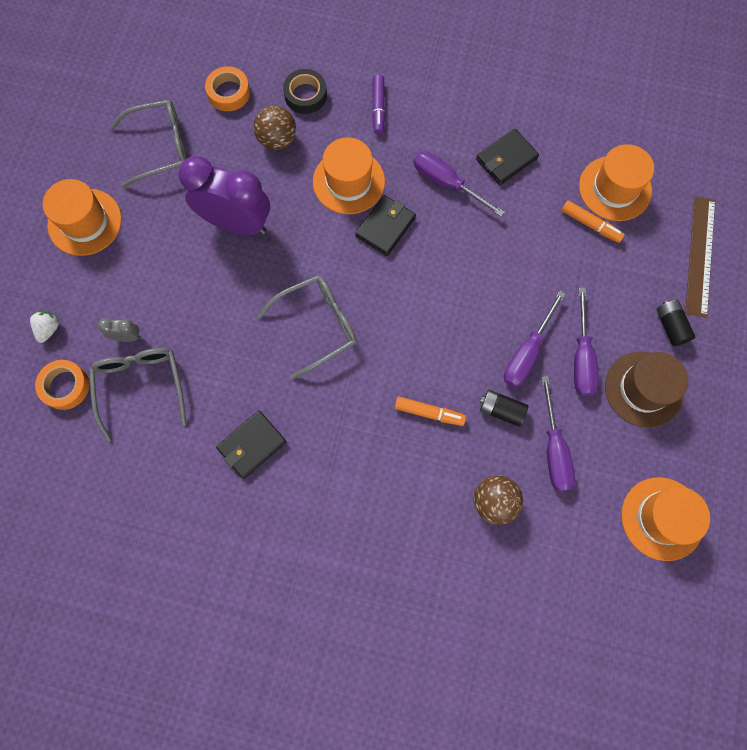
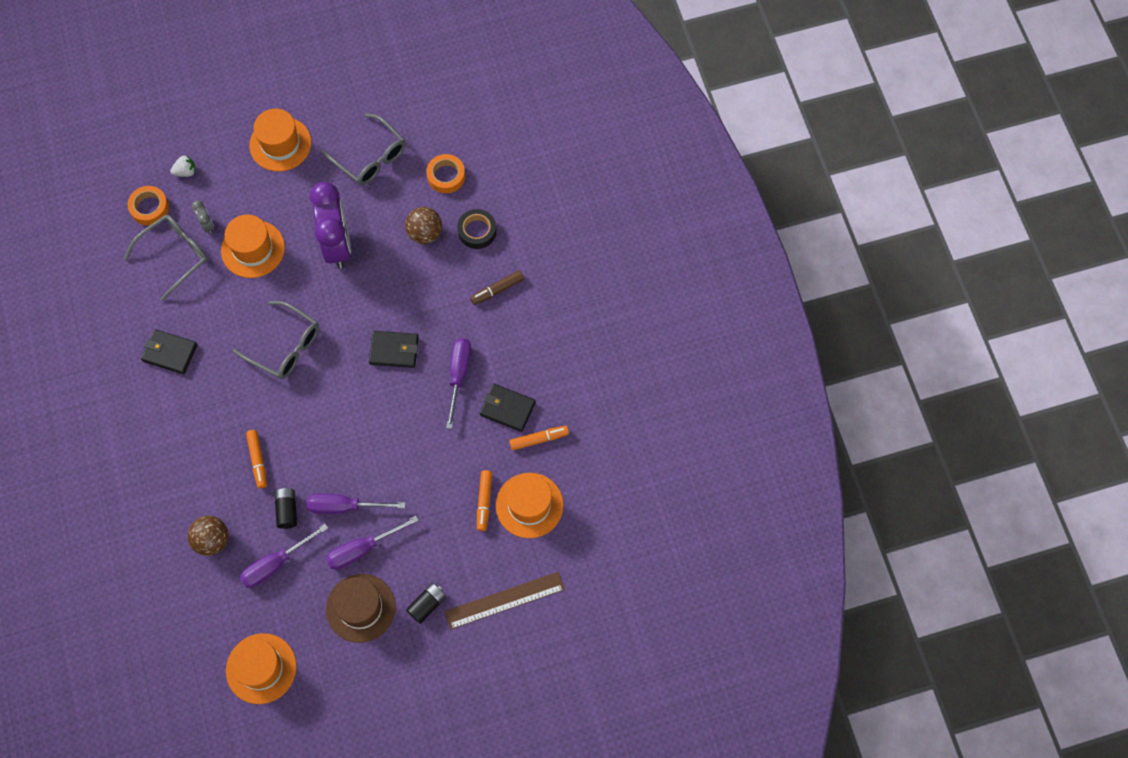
camera: 60 degrees right, 5 degrees down
(348, 181) = (418, 303): orange hat -> orange hat (253, 249)
(378, 108) = (497, 290): purple marker -> brown marker
(552, 148) = (539, 439): none -> orange marker

